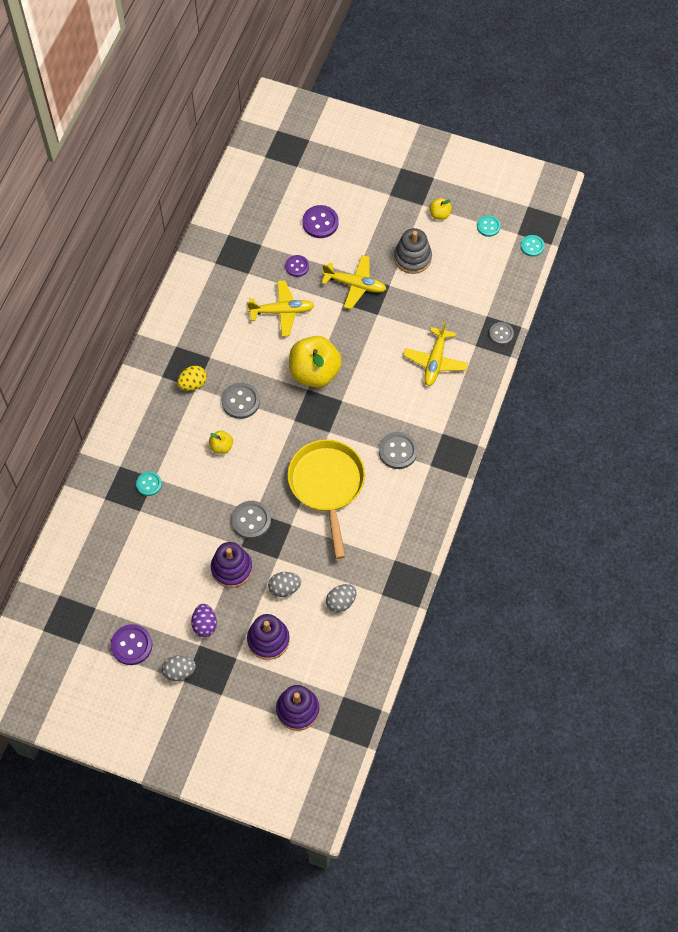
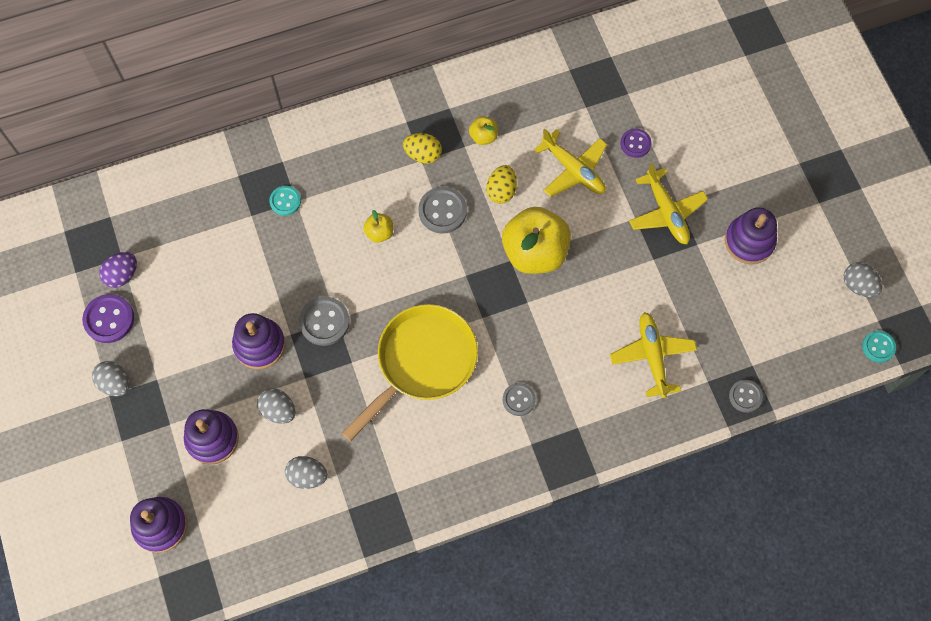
camera: 50 degrees right, 5 degrees up
(205, 625) = (181, 367): purple egg -> purple egg (122, 275)
(258, 360) = (501, 191): none -> yellow egg
(320, 222) = (704, 125): purple button -> none
(398, 451) = (518, 400): grey button -> grey button, size x0.65
(412, 258) = (749, 241): grey stacking toy -> purple stacking toy
(435, 361) = (652, 356): yellow plane -> yellow plane turned 105 degrees clockwise
(439, 214) = (824, 227): yellow apple -> yellow apple (483, 136)
(488, 226) = (858, 285): turquoise button -> grey egg

